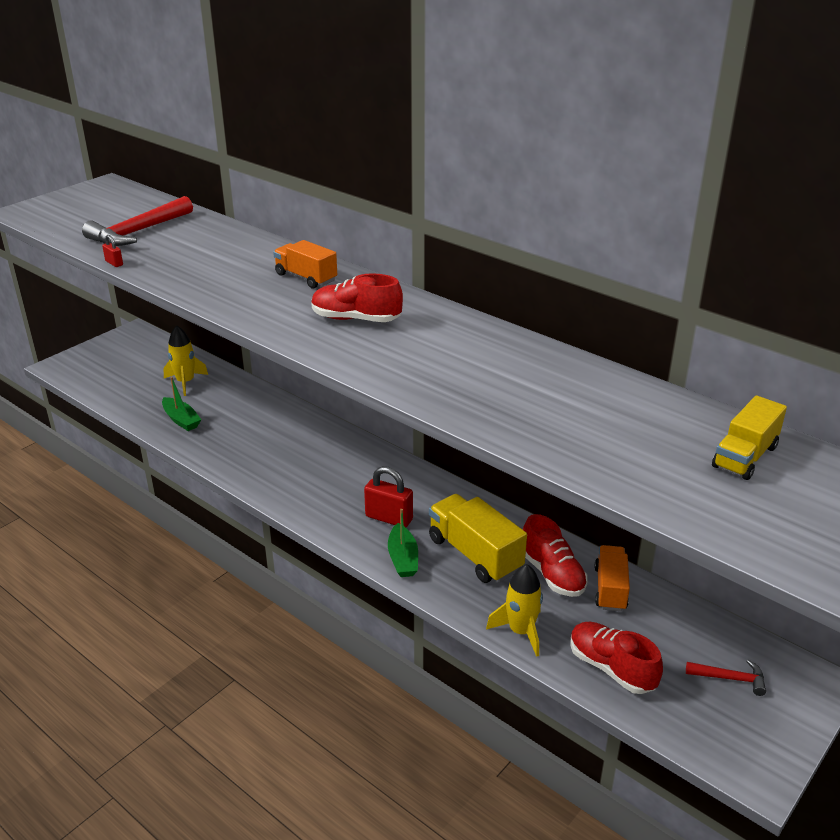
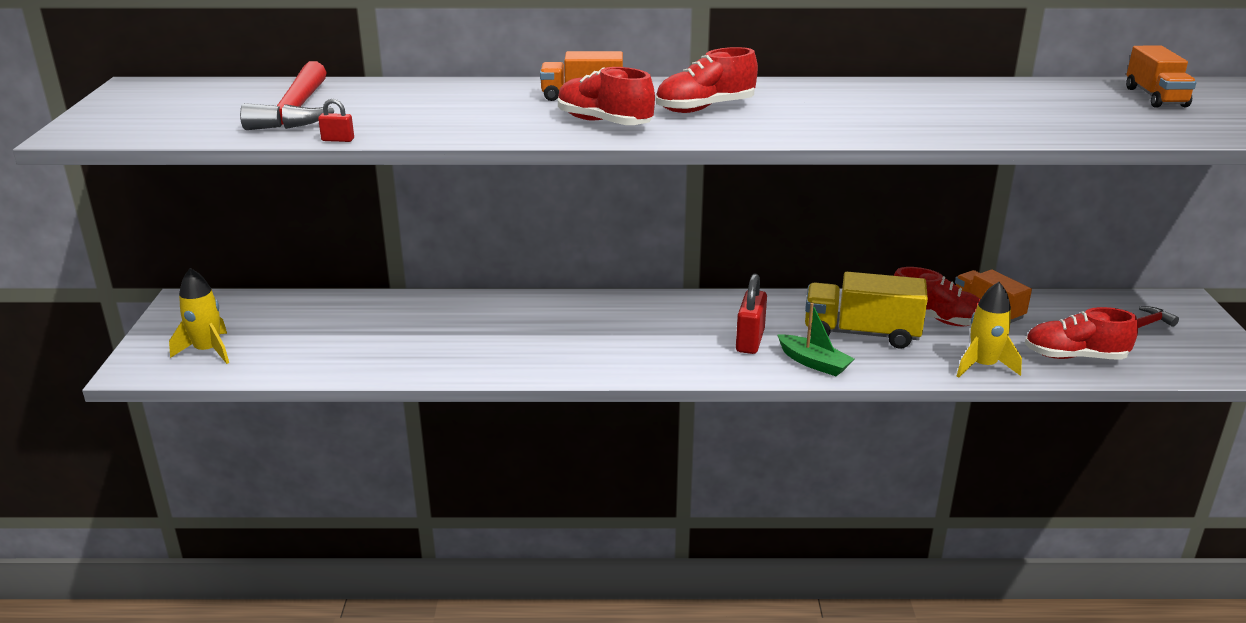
camera: 40 degrees left, 5 degrees down
(181, 420) = (399, 354): green boat -> none
(185, 382) = (341, 322): yellow rocket -> yellow rocket (208, 351)
(270, 306) = (604, 122): none -> red shoe
(389, 518) = (750, 341): red padlock -> red padlock turned 60 degrees counterclockwise
(745, 457) = (1155, 97): yellow truck -> orange truck

